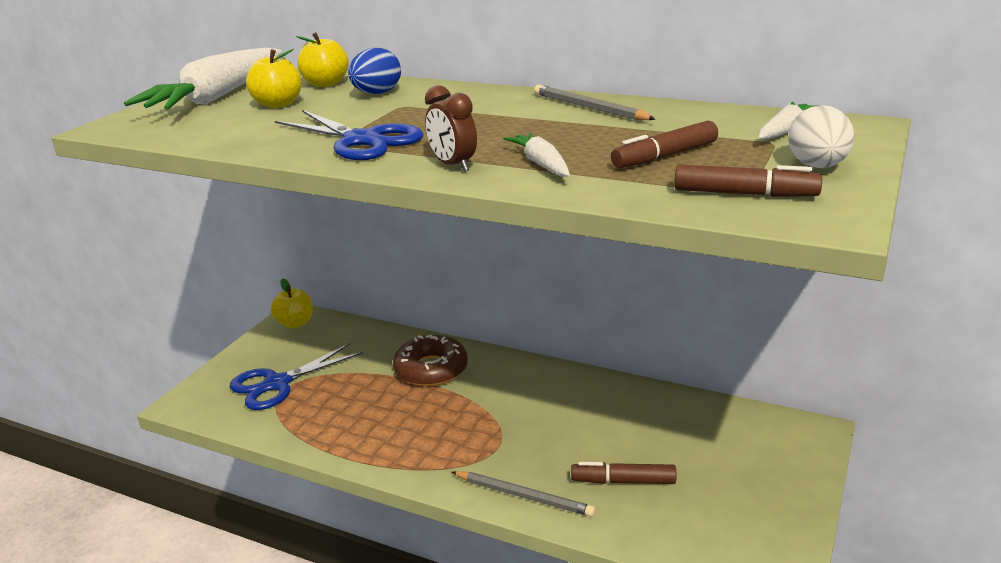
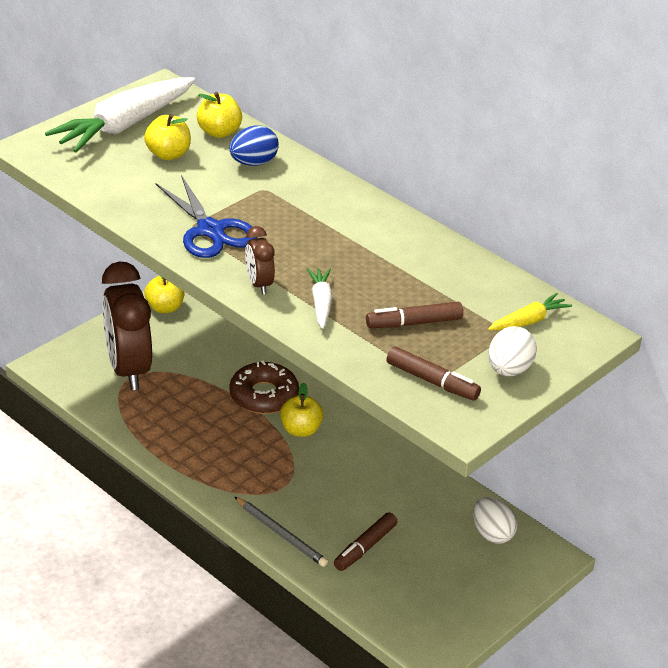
camera: 15 degrees right, 10 degrees up
(277, 384) = (128, 369): blue scissors -> brown clock
(485, 389) = (300, 430): none -> yellow apple
(589, 108) = (407, 241): grey pencil -> none
(623, 481) = (365, 547): brown marker -> brown marker turned 75 degrees counterclockwise
(740, 428) = (492, 534): none -> white egg
(785, 130) = (529, 321): white carrot -> yellow carrot

